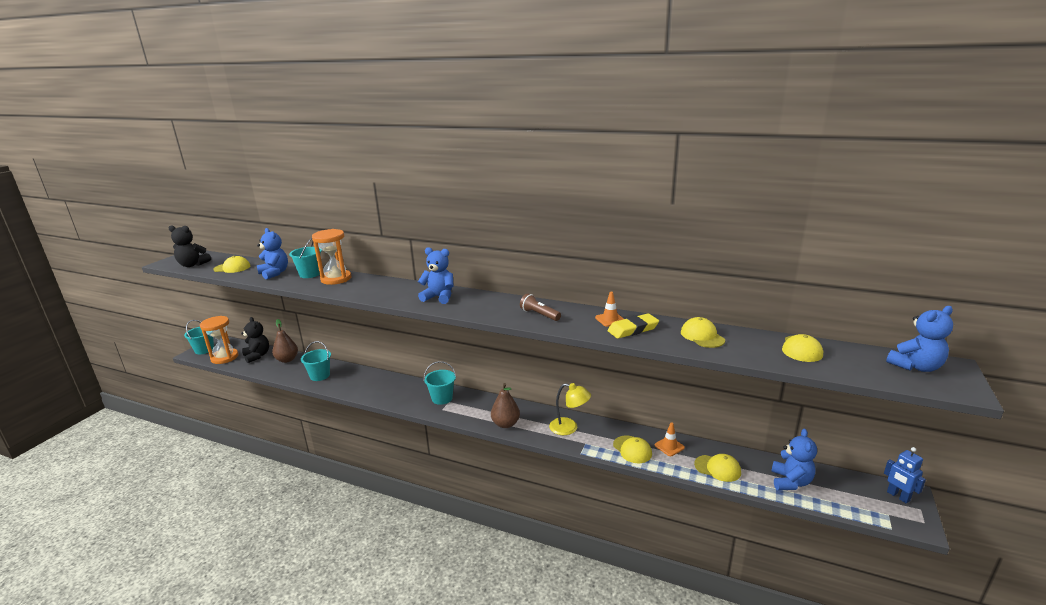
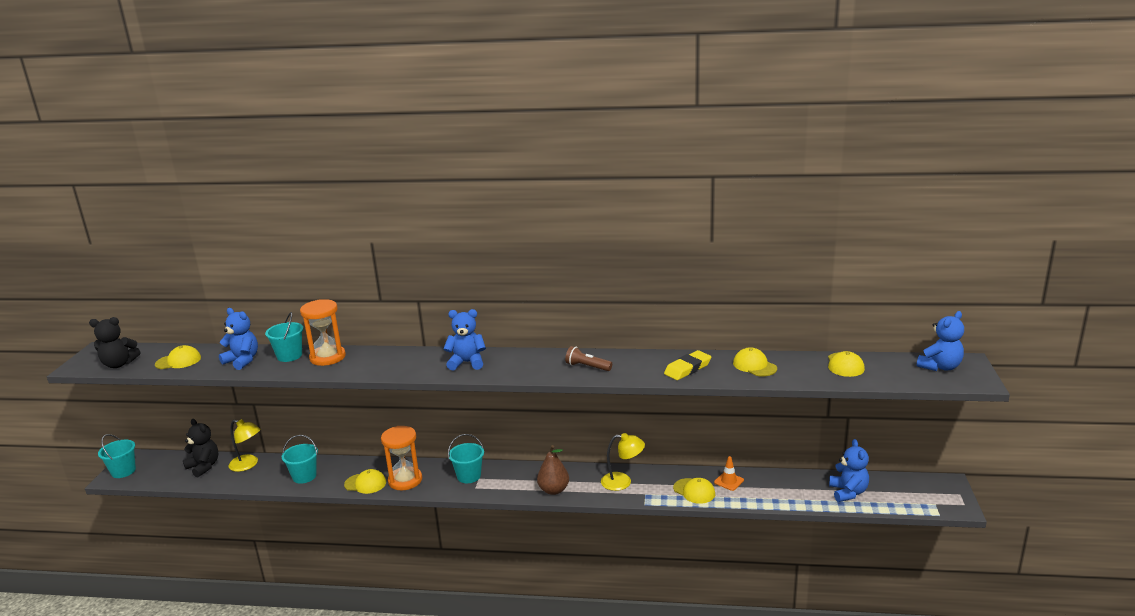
camera: 15 degrees left, 0 degrees up
(224, 357) = (160, 476): orange hourglass -> orange hourglass (405, 480)
(287, 360) = (248, 465): brown pear -> yellow lamp
(610, 319) = (661, 361): orange traffic cone -> none
(717, 468) = (780, 493): yellow cap -> yellow cap (365, 483)
(898, 496) = (940, 487): blue robot -> none

